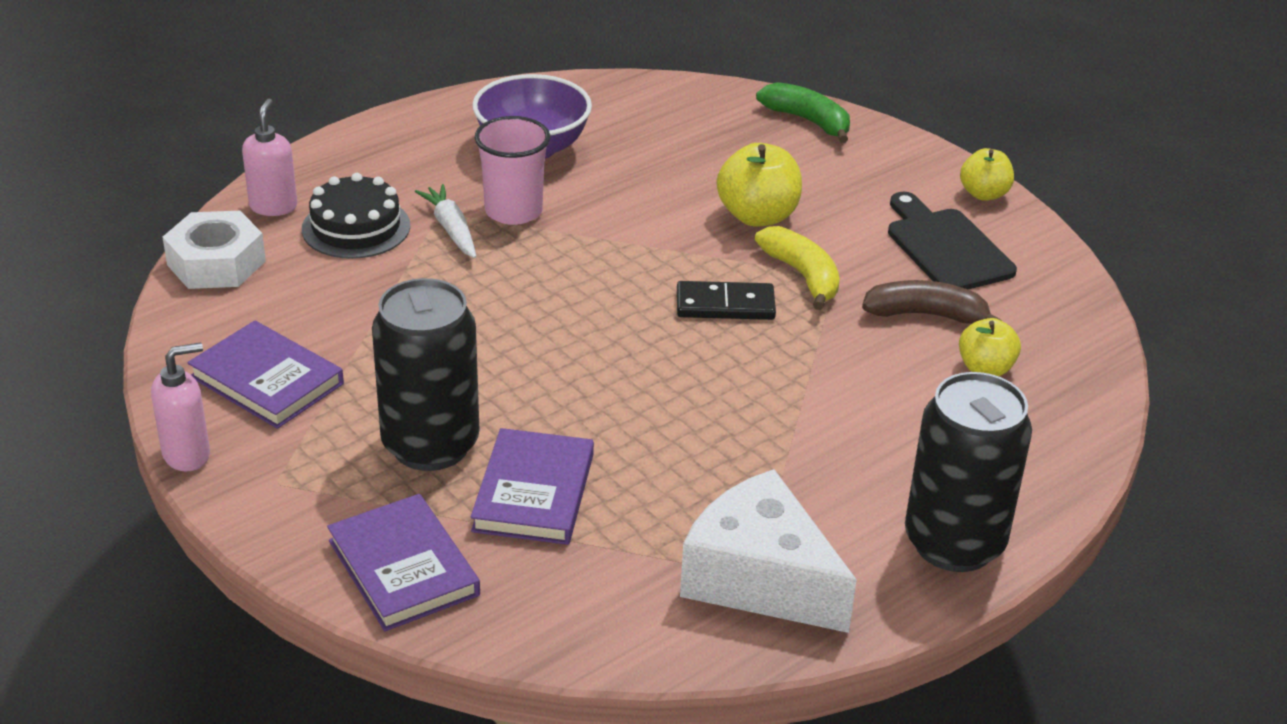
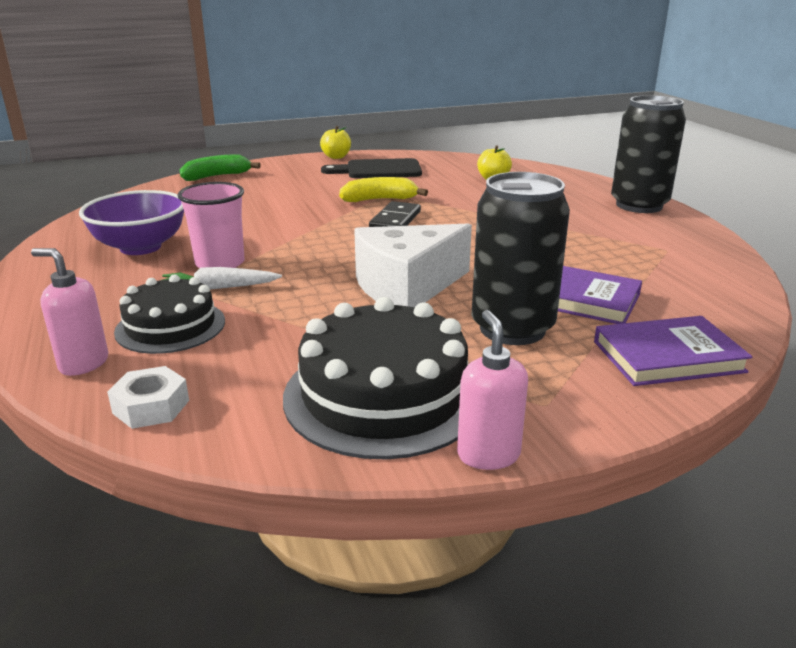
camera: 70 degrees left, 10 degrees down
(216, 263) = (151, 406): white nut -> white nut, size x0.66
(267, 380) = (383, 395): purple book -> black cake
(757, 216) = (306, 200): yellow apple -> none
(759, 579) = (671, 248): white cheese -> white cheese (407, 287)
(926, 315) = (438, 182): brown banana -> none

